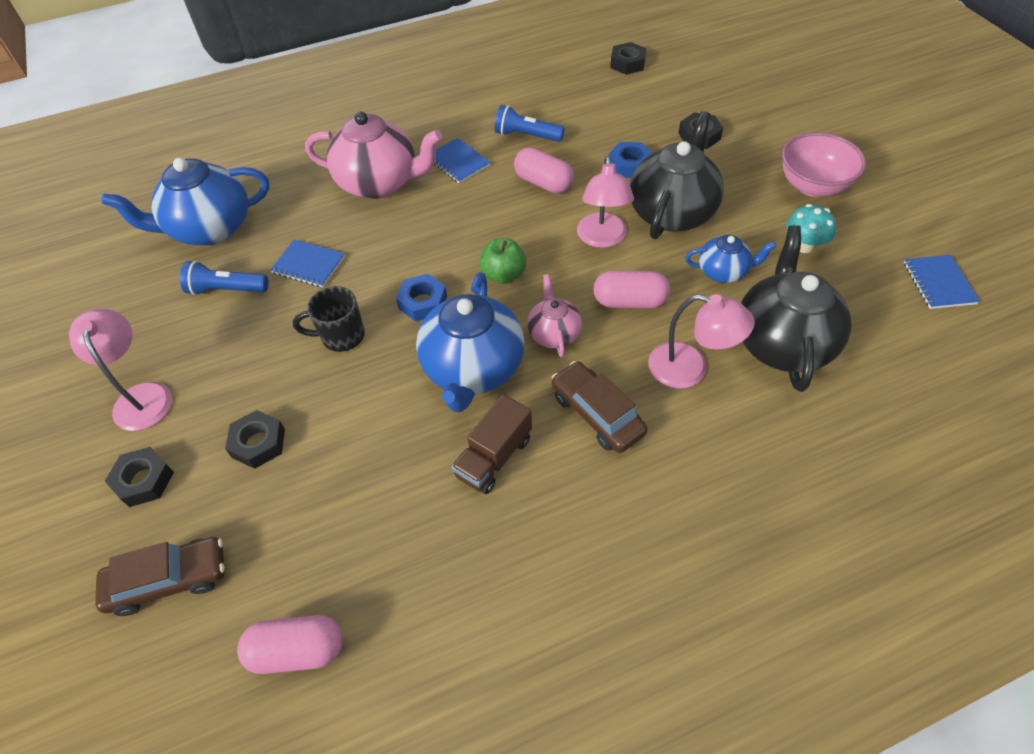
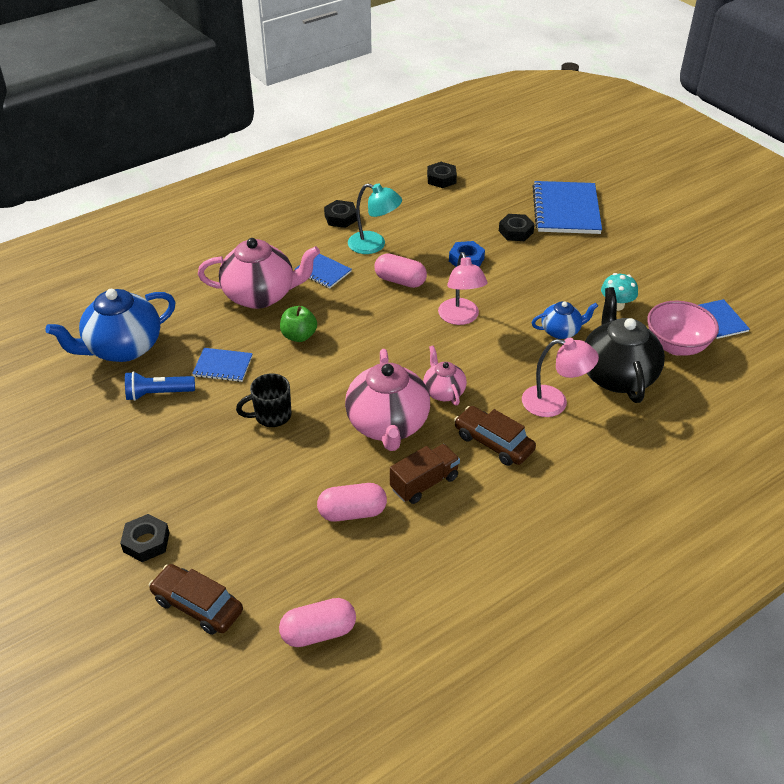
camera: 15 degrees left, 10 degrees down
(141, 396) = (117, 483): pink lamp -> none
(169, 580) = (197, 605): brown car -> brown car turned 120 degrees counterclockwise
(258, 443) = (232, 502): black nut -> black nut (341, 218)
(423, 302) = (330, 382): blue nut -> none
(473, 369) = (388, 425): blue teapot -> pink teapot
(494, 457) = (424, 483): brown truck -> brown truck turned 150 degrees counterclockwise
(503, 275) = (390, 354): green apple -> green apple (299, 336)
(526, 136) = (374, 245): blue flashlight -> turquoise lamp
(629, 301) = (495, 361): pink capsule -> pink capsule (352, 512)
(672, 212) = (510, 292): black teapot -> none
(768, 115) = (566, 210): none -> blue notebook
(812, 186) = (613, 261): pink bowl -> pink bowl (676, 346)

